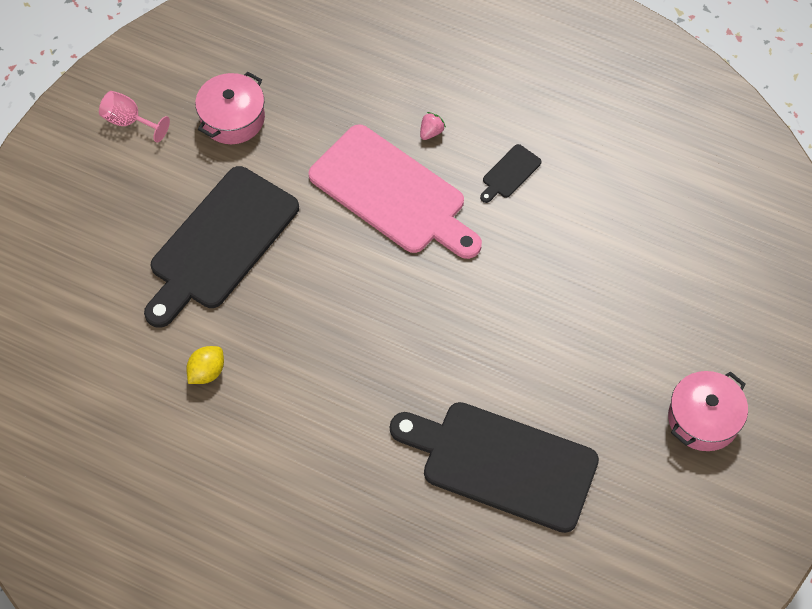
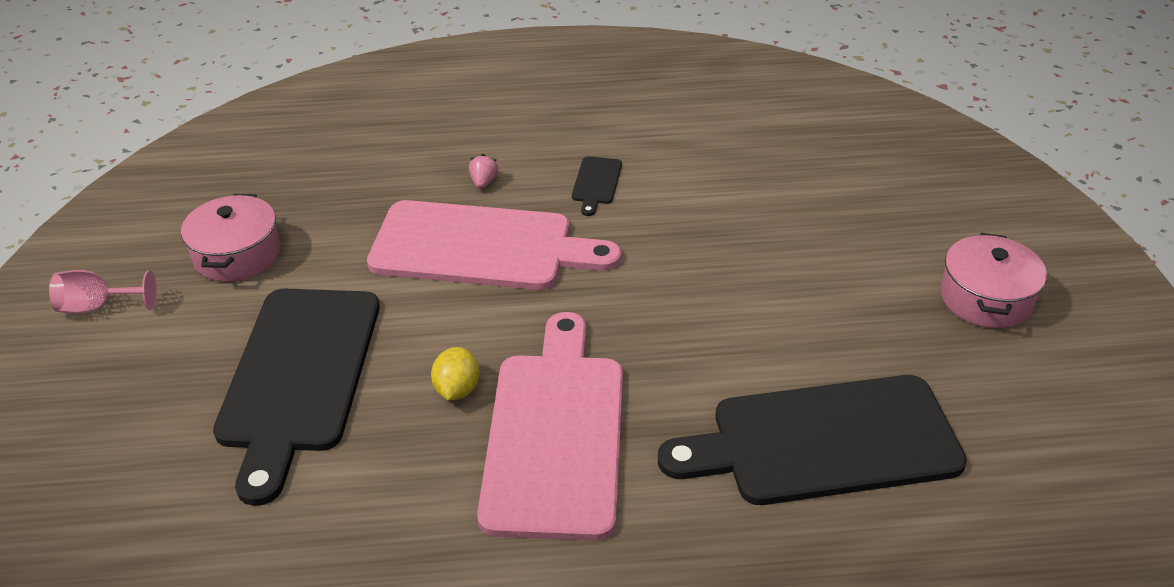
camera: 30 degrees left, 20 degrees down
(207, 372) = (371, 523): yellow lemon -> yellow lemon (457, 389)
(345, 369) = (555, 434): none -> pink cutting board

